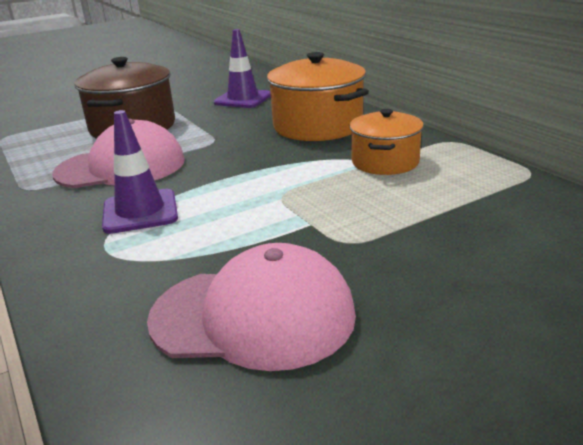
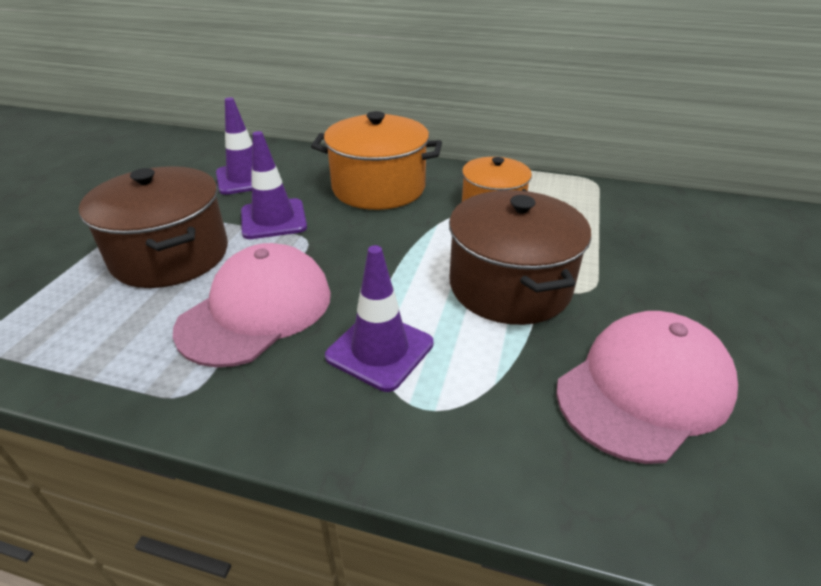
camera: 45 degrees left, 10 degrees up
(216, 125) = (273, 219): none -> purple traffic cone
(289, 214) = (509, 286): none -> brown pot

